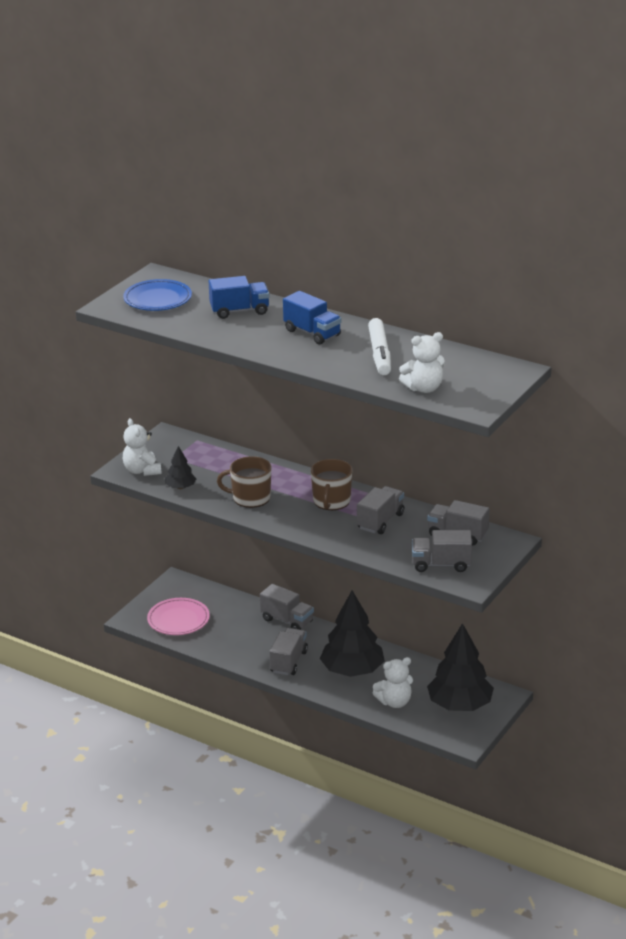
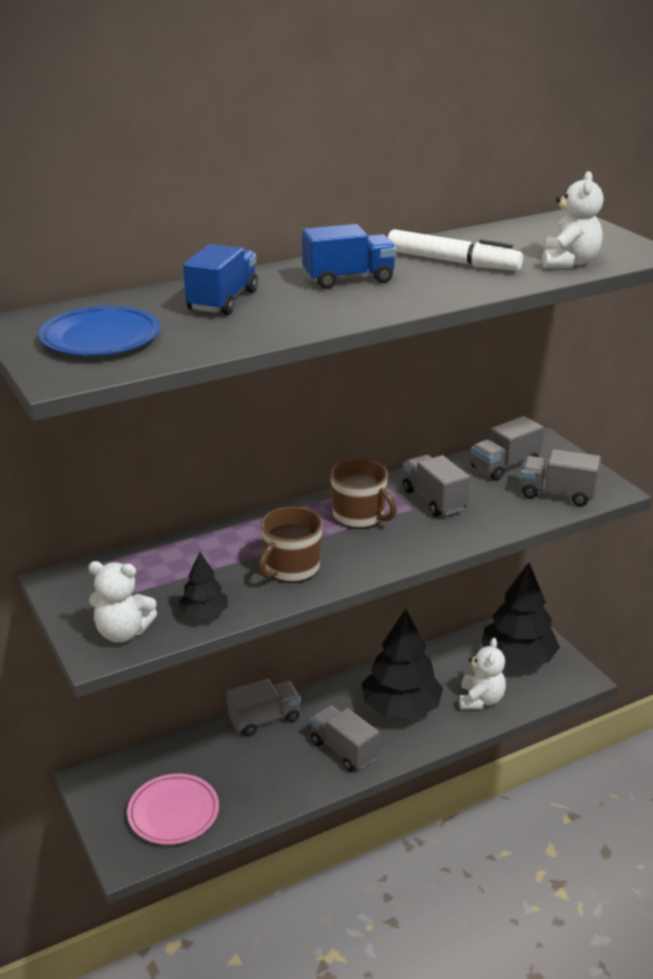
camera: 60 degrees left, 0 degrees up
(441, 564) = (556, 494): grey truck -> grey truck turned 75 degrees clockwise

